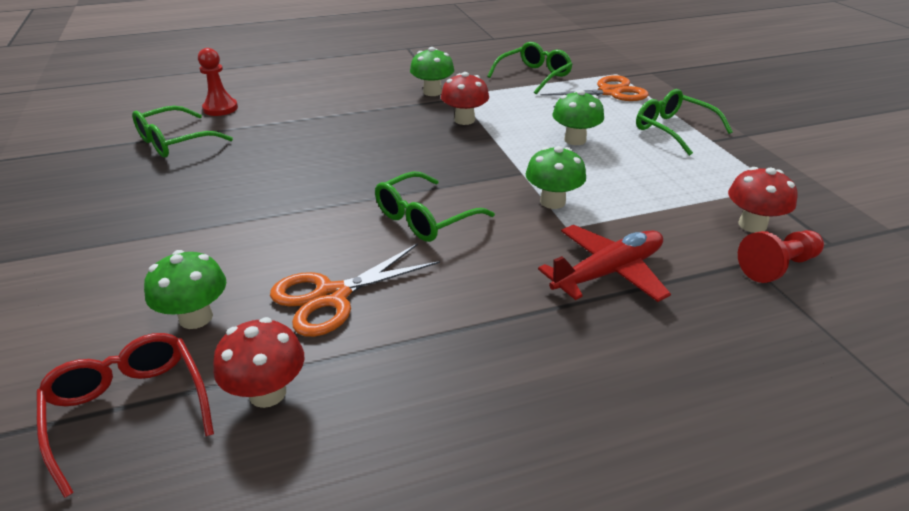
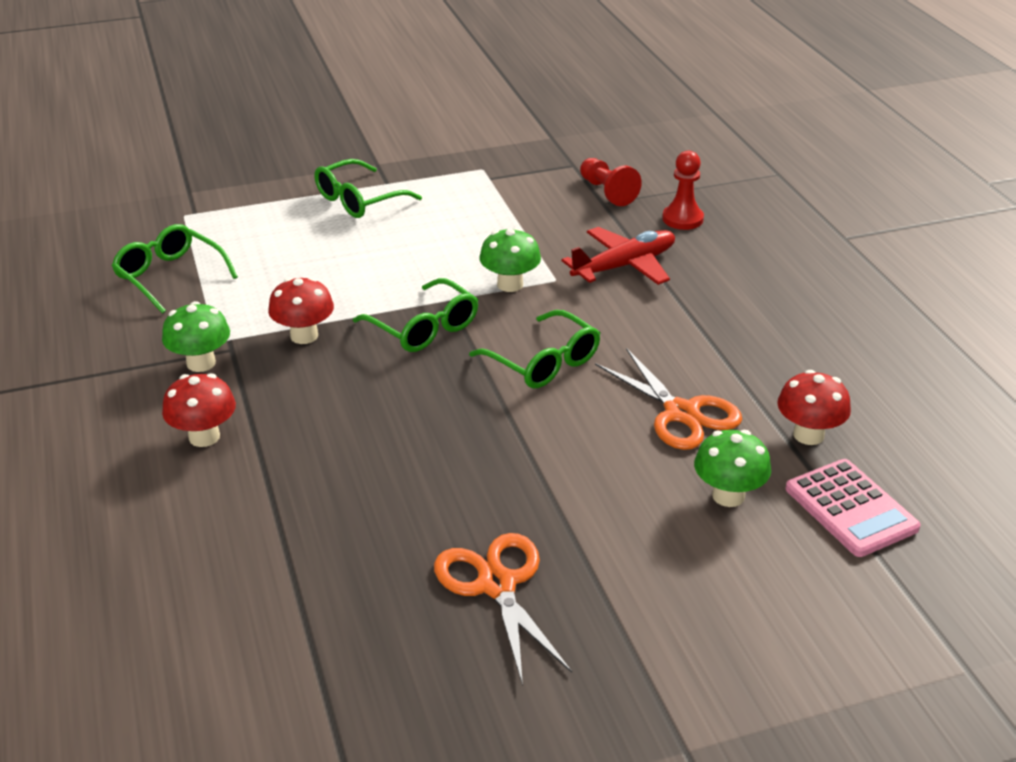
camera: 90 degrees left, 0 degrees up
(129, 411) = (850, 509): red glasses -> pink calculator
(176, 142) = (326, 611): green glasses -> green glasses (423, 327)
(220, 108) = (203, 585): red pawn -> red pawn (682, 219)
(575, 140) = (374, 261): green mushroom -> none
(608, 272) = (624, 266): red plane -> red plane turned 90 degrees clockwise
(609, 92) = (245, 226): orange scissors -> orange scissors (497, 585)
(752, 225) = (548, 191): red mushroom -> red mushroom (204, 437)

